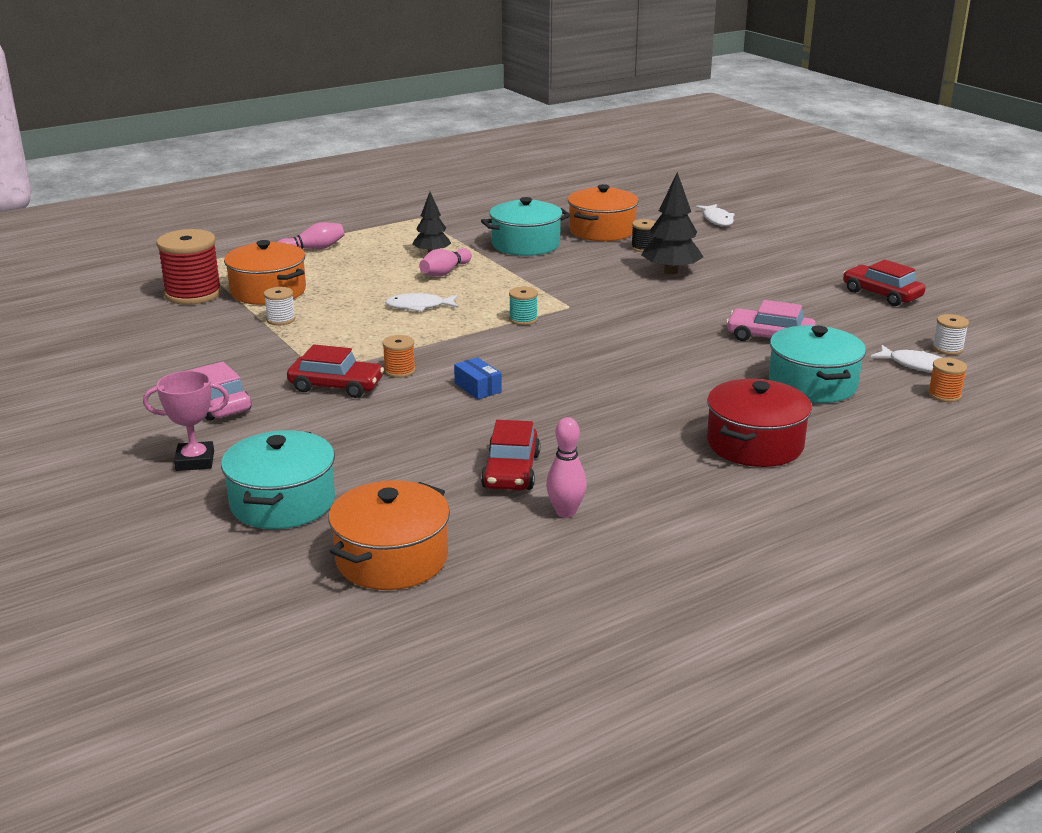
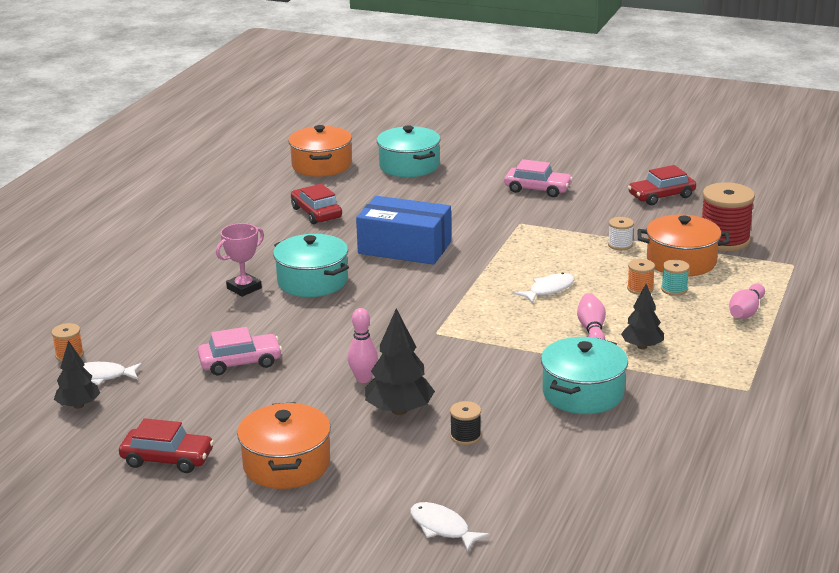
camera: 145 degrees right, 0 degrees up
(195, 461) = (486, 165): pink trophy -> pink trophy (244, 288)
(336, 386) = (491, 219): red car -> red car (661, 196)
(399, 371) = (471, 240): orange spool -> orange spool (640, 288)
(478, 387) = (404, 248): blue box -> blue box, size x2.44
(523, 319) = (454, 308): turquoise spool -> turquoise spool (674, 289)
(565, 512) = (263, 205): pink bowling pin -> pink bowling pin (363, 379)
(602, 231) = (542, 448): orange pot -> orange pot (286, 464)
(754, 444) = (188, 272): red pot -> none
(812, 384) = (176, 329): turquoise pot -> turquoise pot (312, 281)
(947, 349) = (79, 405): white spool -> black tree

